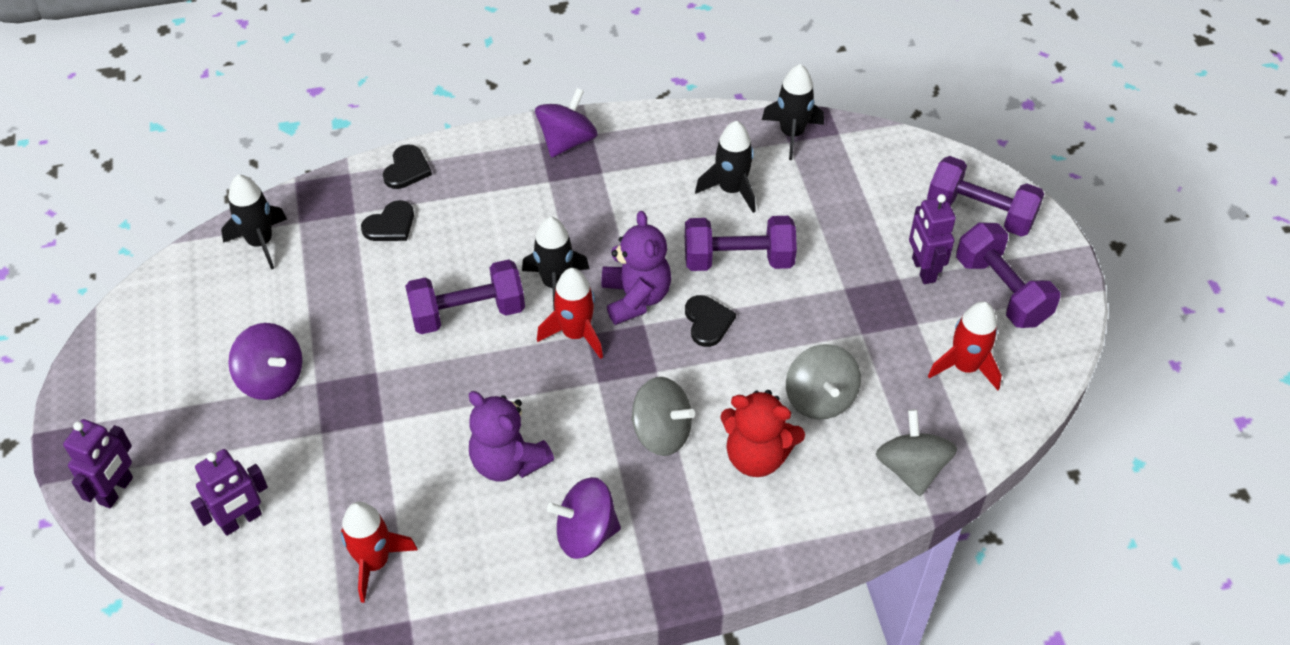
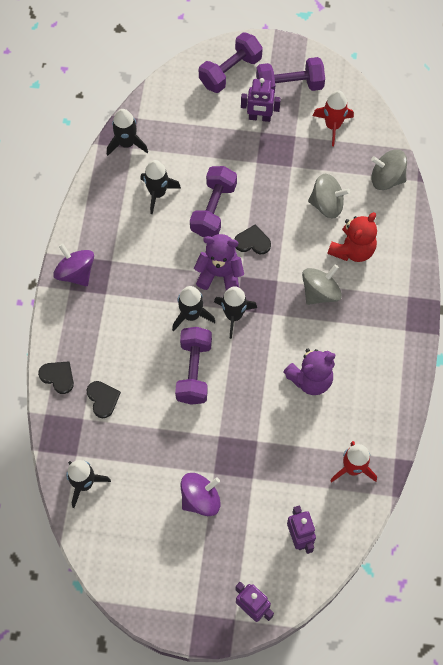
camera: 70 degrees left, 15 degrees up
(575, 334) = (233, 315): red rocket -> black rocket
(585, 533) = (371, 352): purple spinning top -> none

